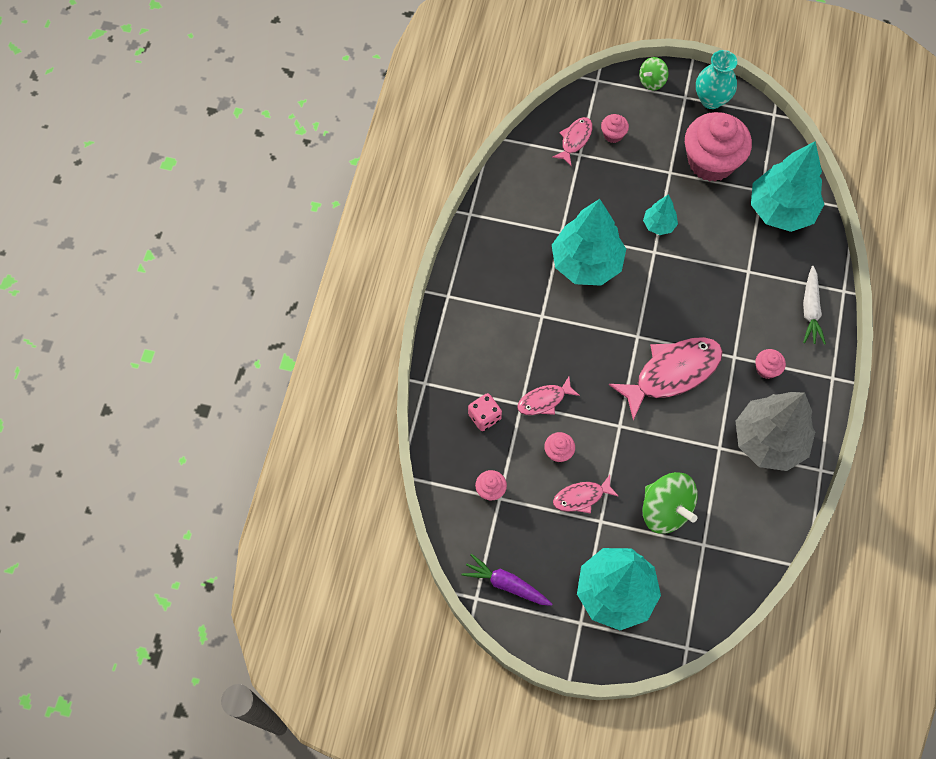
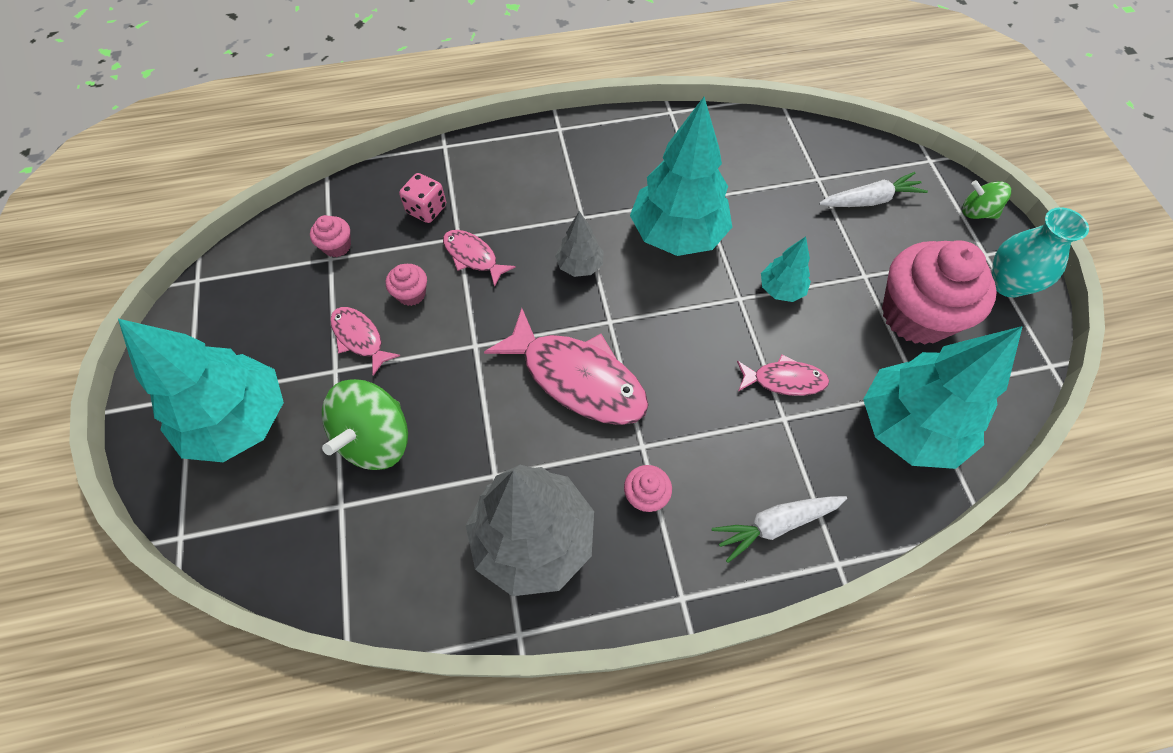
camera: 65 degrees right, 5 degrees down
(506, 584) = (221, 302): purple carrot -> none
(575, 140) = (833, 167): pink fish -> pink fish (784, 380)
(584, 335) = (580, 265): none -> grey tree
(613, 134) = (870, 200): pink cupcake -> white carrot

